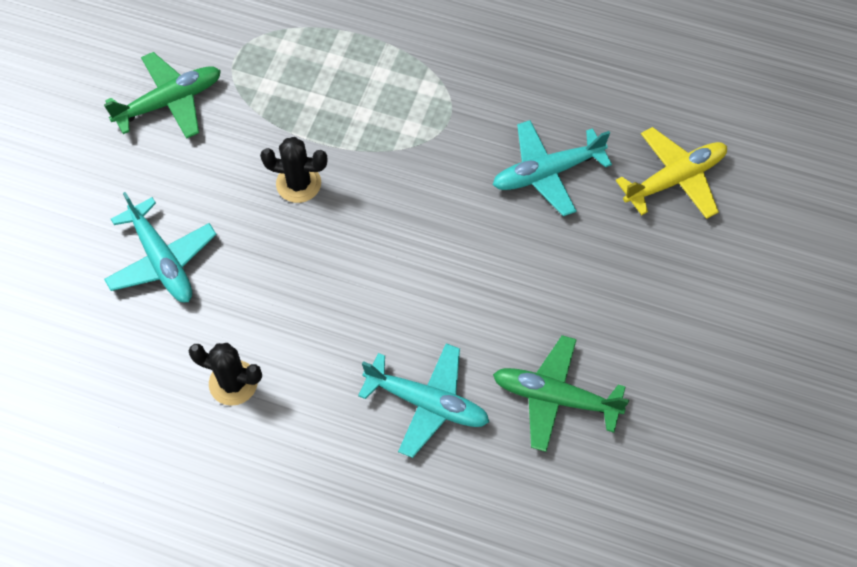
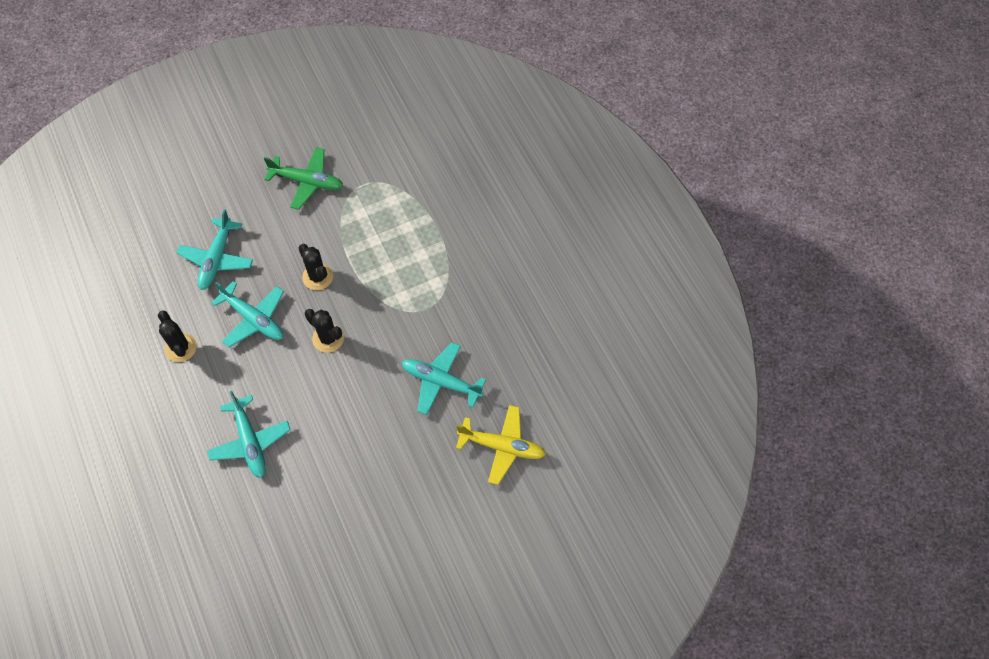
camera: 45 degrees right, 0 degrees up
(280, 283) = (254, 319): none -> turquoise plane
(384, 232) = (328, 338): none -> black cactus
(555, 397) = (309, 498): green plane -> none

